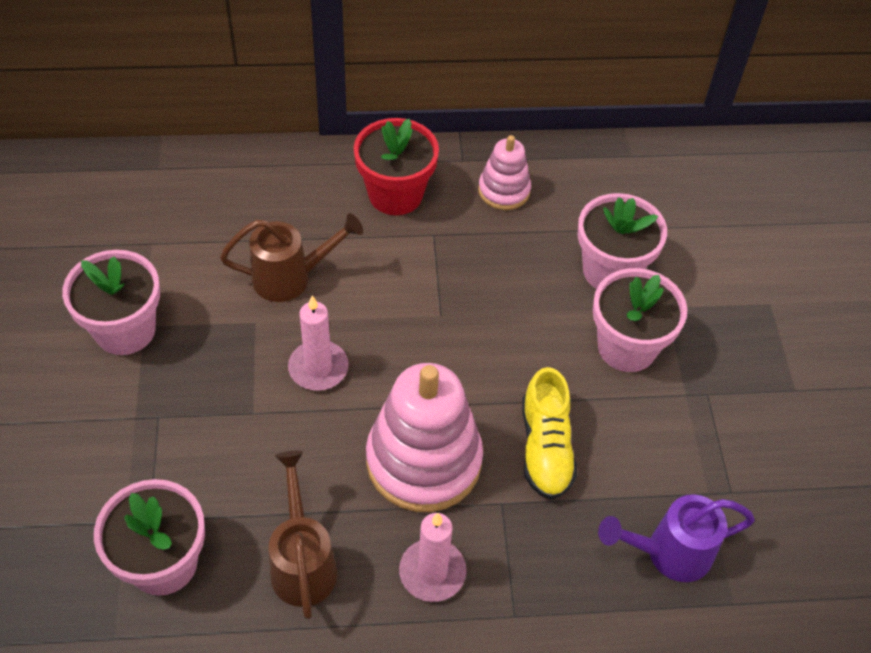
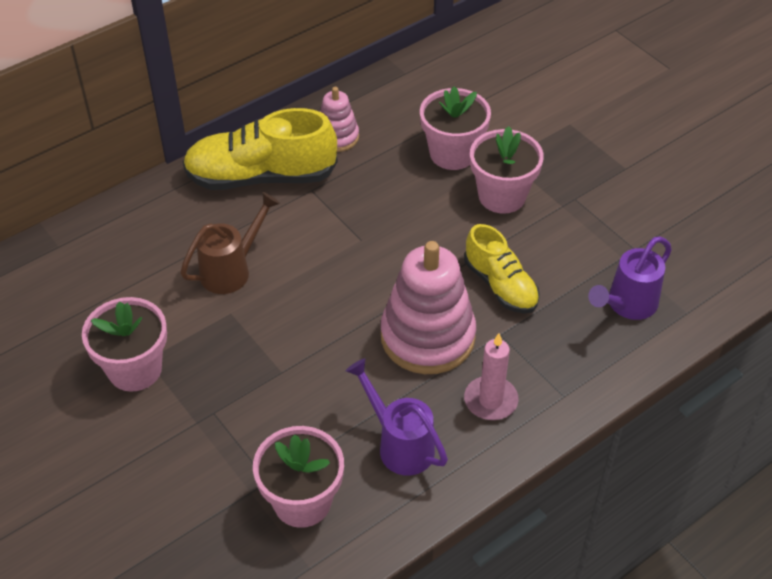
camera: 30 degrees left, 5 degrees down
(302, 562) = (399, 444): brown watering can -> purple watering can
(318, 368) = (304, 318): pink candle -> none
(395, 194) = (261, 177): red flower pot -> yellow shoe

